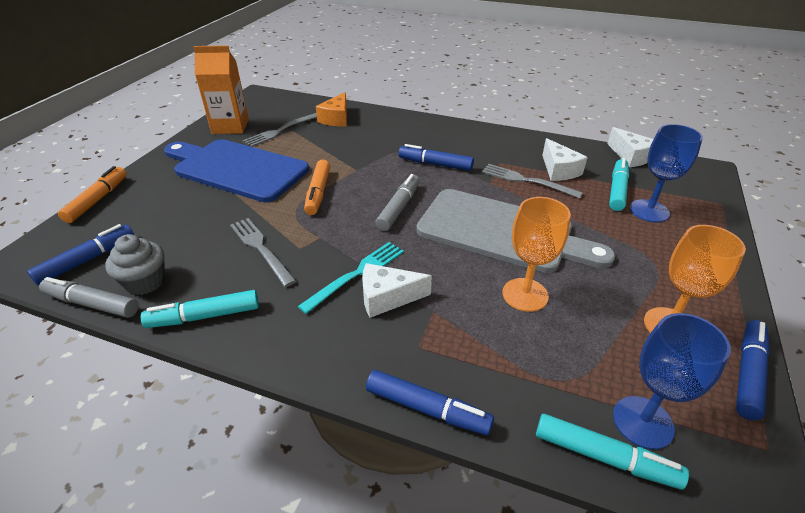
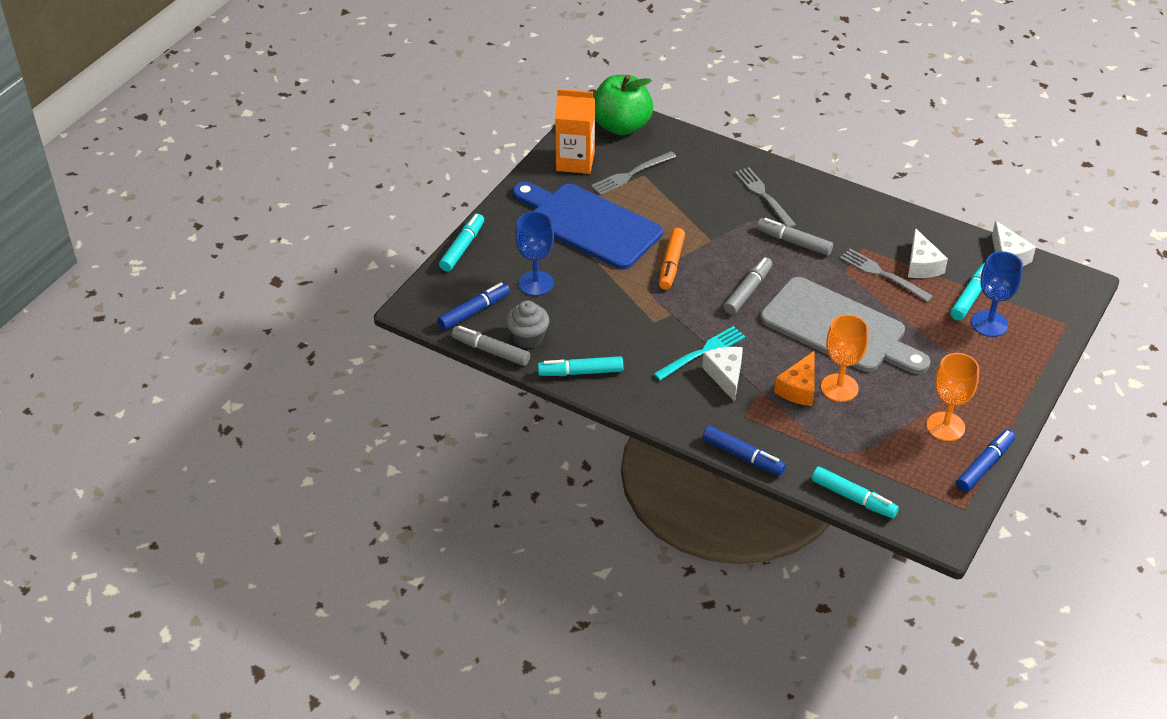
camera: 10 degrees right, 5 degrees up
(98, 200) = (462, 247): orange marker -> turquoise marker
(261, 248) = (620, 318): grey fork -> grey fork (764, 196)
(274, 102) = (621, 126): none -> green apple
(336, 119) = (694, 162): orange cheese -> orange cheese (799, 388)
(387, 298) = (725, 376): white cheese -> white cheese turned 75 degrees clockwise
(435, 164) = (794, 242): blue marker -> grey marker
(643, 422) = (889, 483): blue goblet -> blue goblet (536, 283)

